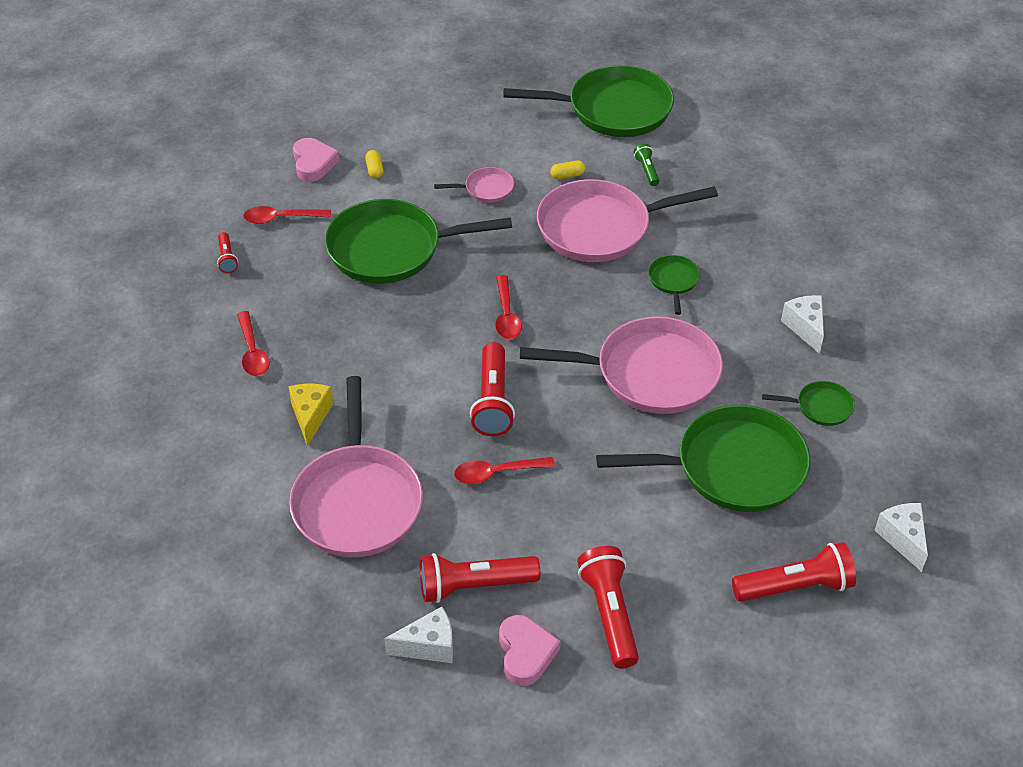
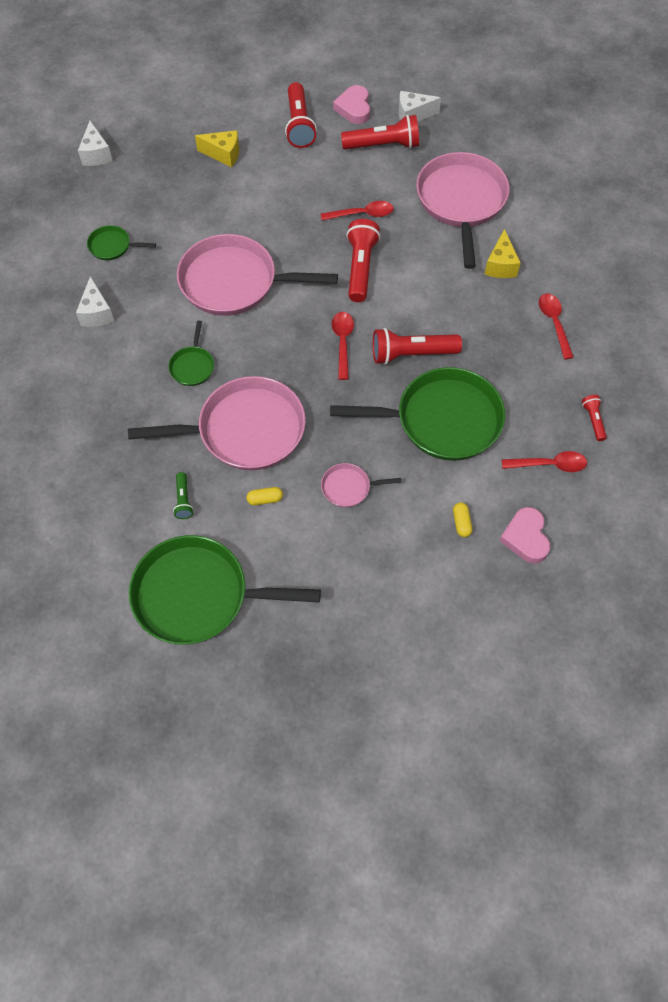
camera: 175 degrees left, 15 degrees up
(714, 552) = (223, 154): none -> yellow cheese
(732, 467) = (193, 207): green pan -> none
(795, 587) = (178, 132): red flashlight -> red flashlight (411, 354)

